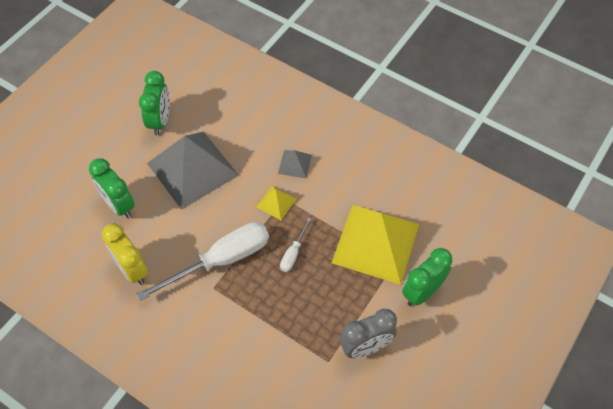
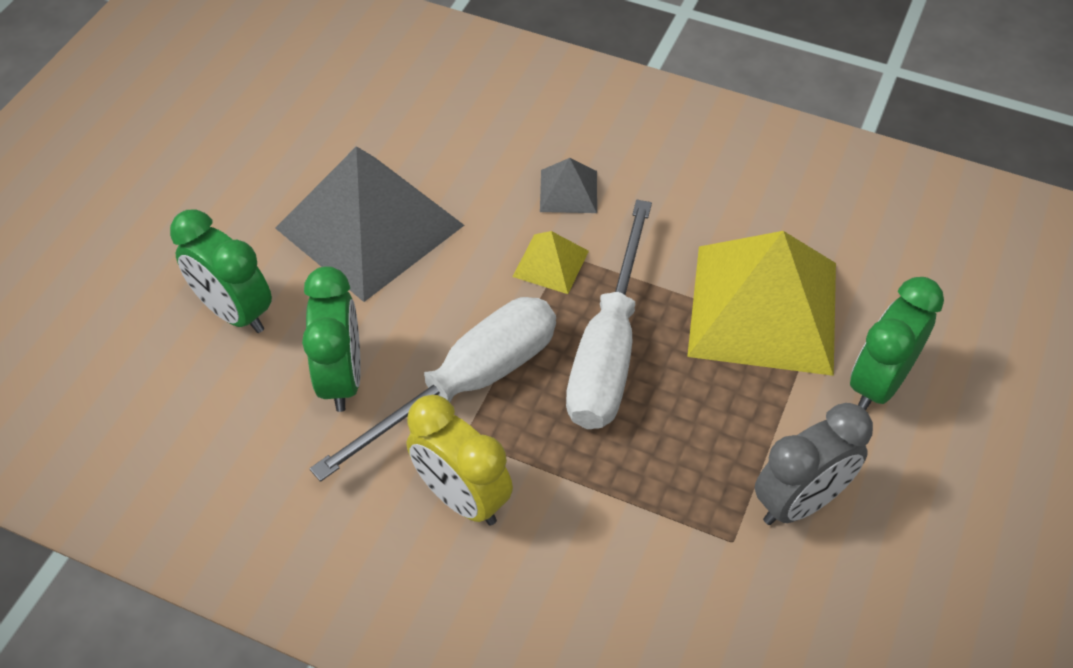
camera: 10 degrees left, 5 degrees down
(132, 270) = (288, 429): yellow clock -> yellow clock (462, 497)
(160, 121) = (285, 151): green clock -> green clock (341, 378)
(293, 253) = (608, 349): white screwdriver -> white screwdriver, size x2.17

